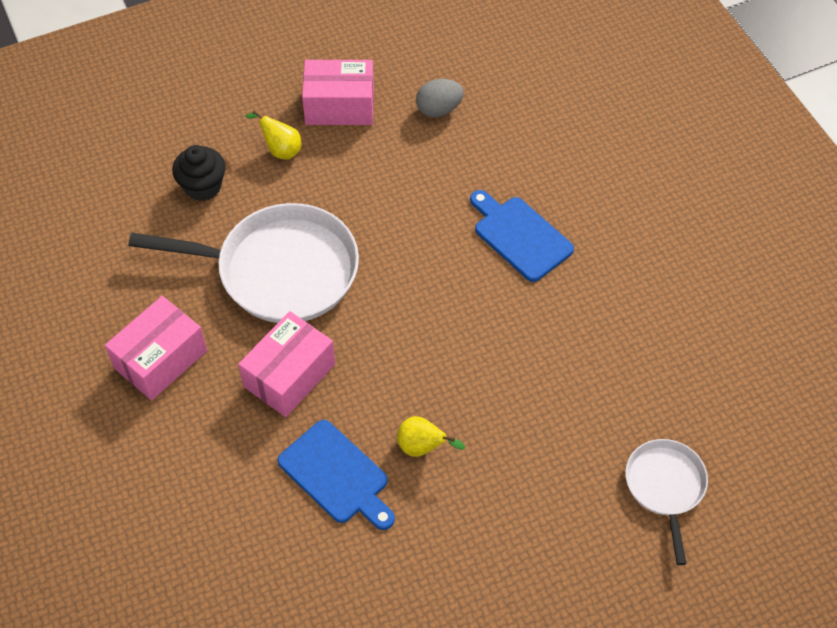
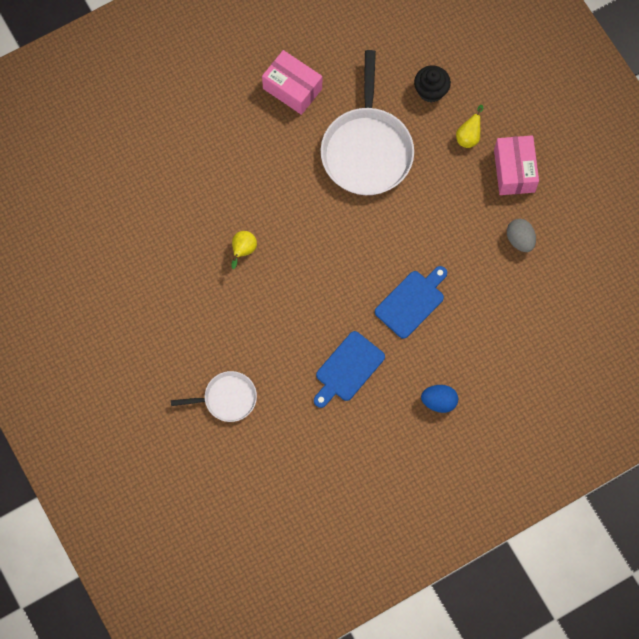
camera: 85 degrees right, 15 degrees up
(289, 375) = (287, 166): pink box -> none
(336, 475) = (220, 202): blue cutting board -> blue cutting board (348, 369)
(665, 217) = (439, 401): none -> blue egg

